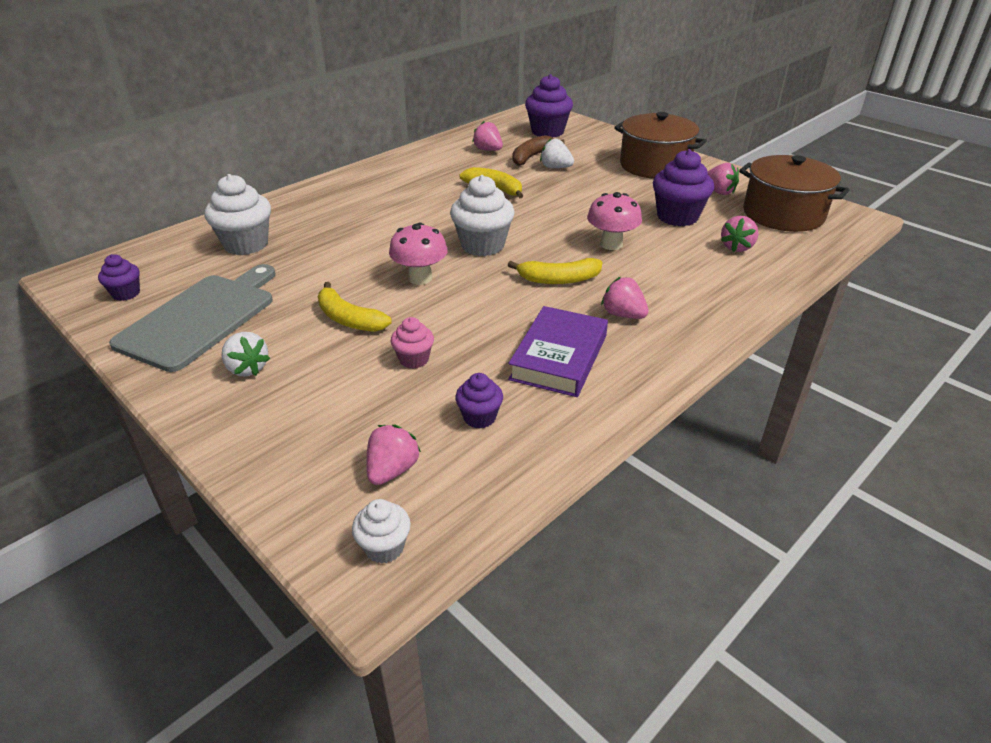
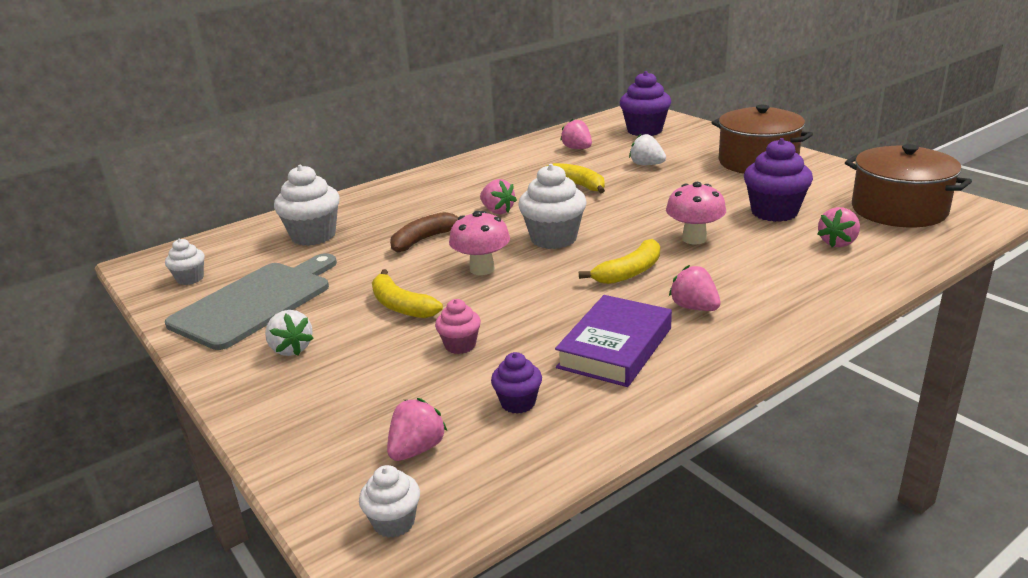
camera: 10 degrees right, 10 degrees down
(126, 293) = (190, 279): purple cupcake -> white cupcake
(532, 157) = (623, 154): brown banana -> brown banana (424, 239)
(558, 279) = (629, 272): yellow banana -> yellow banana turned 45 degrees counterclockwise
(718, 192) = (826, 188): pink strawberry -> pink strawberry (497, 211)

